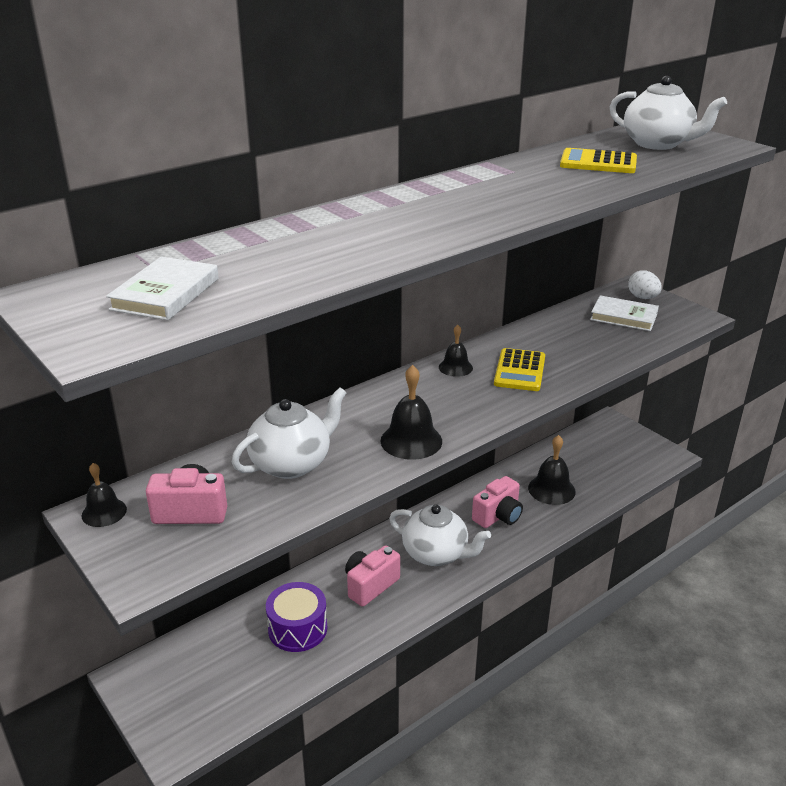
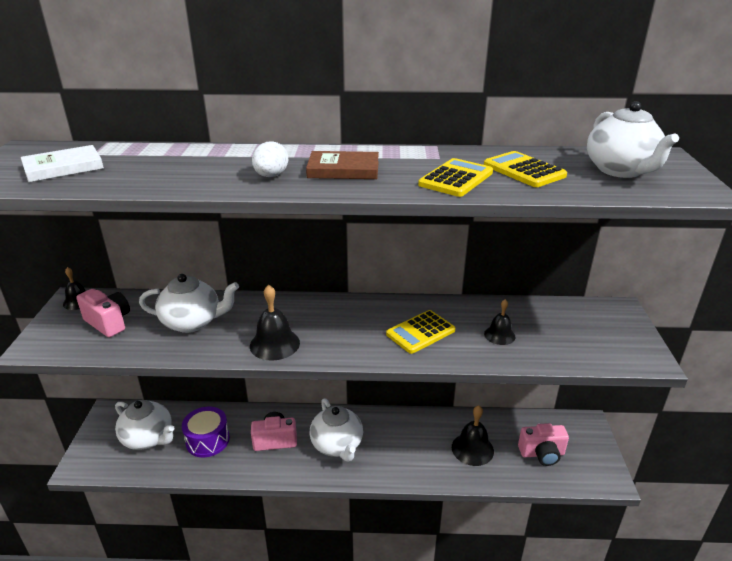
camera: 40 degrees right, 0 degrees up
(224, 669) = (148, 438): none -> white teapot
(455, 367) = (380, 309): black bell -> black bell (499, 335)
(463, 204) = (343, 170): none -> brown book
(498, 516) = (409, 445): pink camera -> pink camera (542, 454)
(567, 184) = (456, 179): none -> yellow calculator
(624, 317) = (574, 329): white book -> none
(642, 298) = (618, 321): white egg -> white egg (271, 176)

